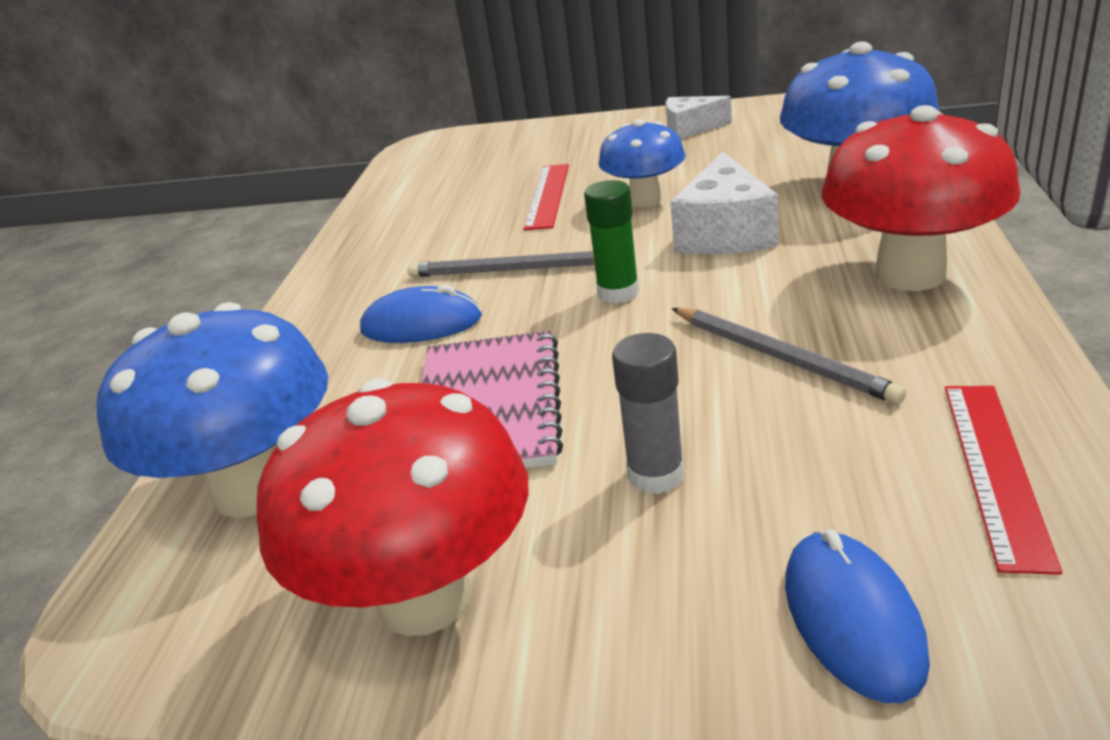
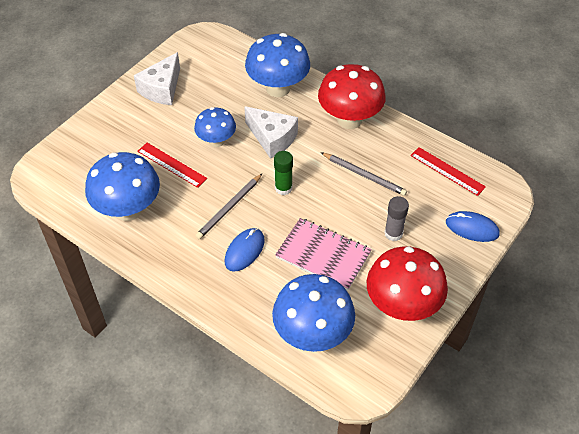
camera: 65 degrees left, 20 degrees up
(421, 209) = (128, 210): none -> blue mushroom
(690, 129) = (162, 89): white cheese -> white cheese, size x1.54
(781, 357) = (364, 175): grey pencil -> grey pencil turned 45 degrees clockwise

